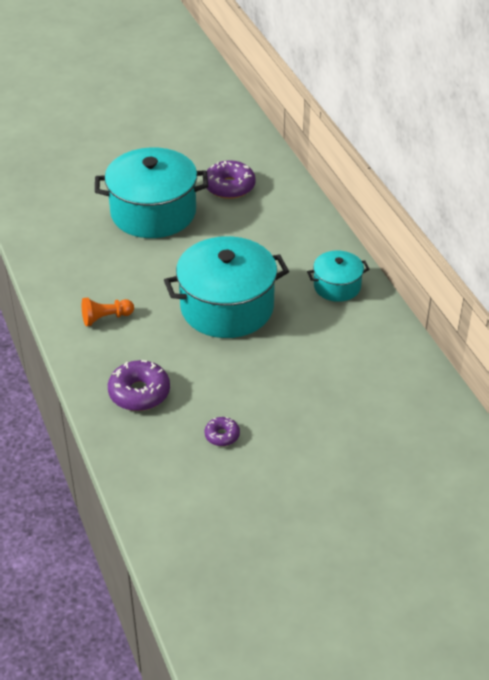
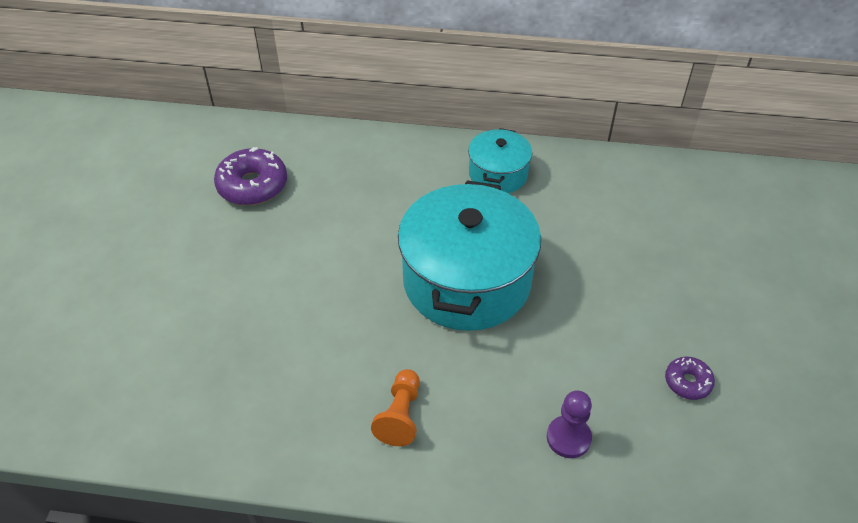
camera: 60 degrees left, 5 degrees up
(139, 393) = (568, 438): purple donut -> purple pawn
(153, 212) = (233, 276): turquoise pot -> none

